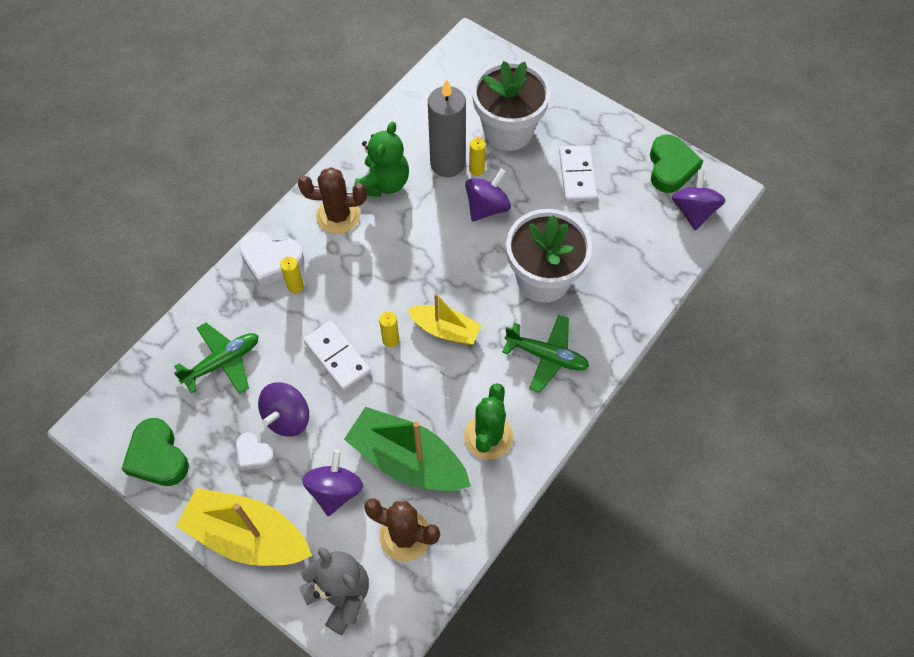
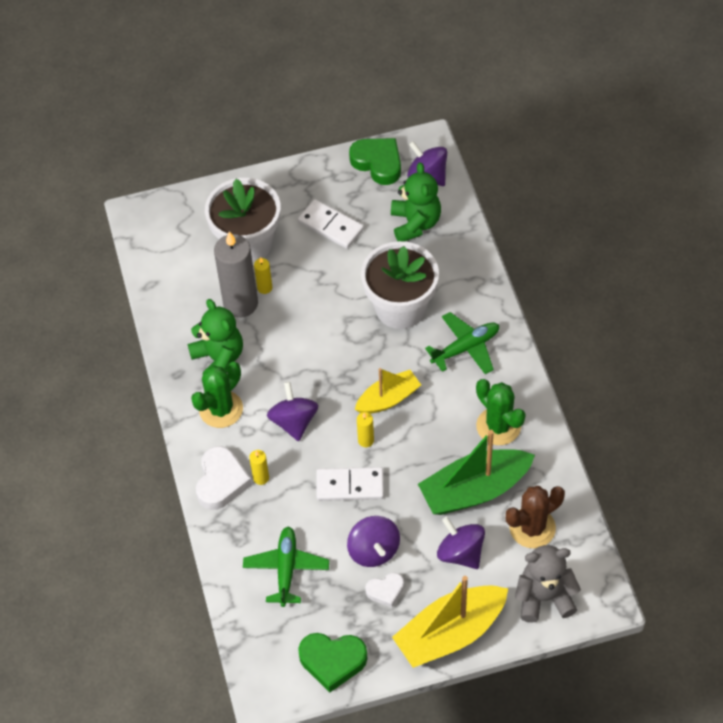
camera: 50 degrees left, 5 degrees down
(271, 261) = (221, 481): white heart -> white heart turned 45 degrees counterclockwise
(338, 216) = (221, 409): brown cactus -> green cactus
(487, 207) = (305, 303): purple spinning top -> purple spinning top (294, 422)
(637, 234) = (415, 223): none -> green teddy bear

